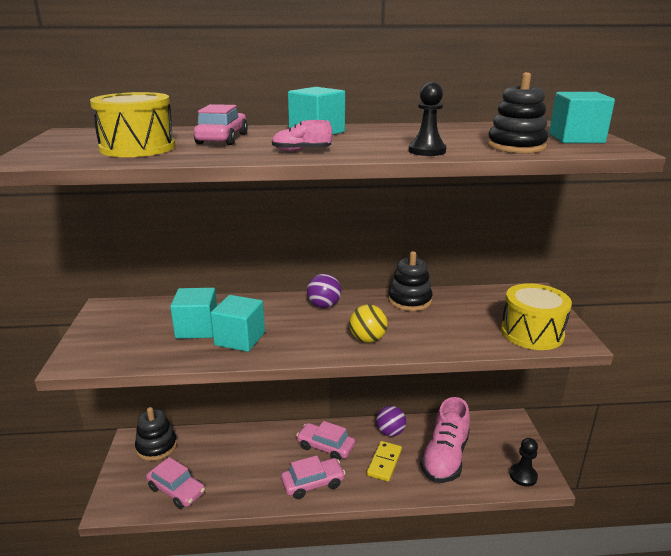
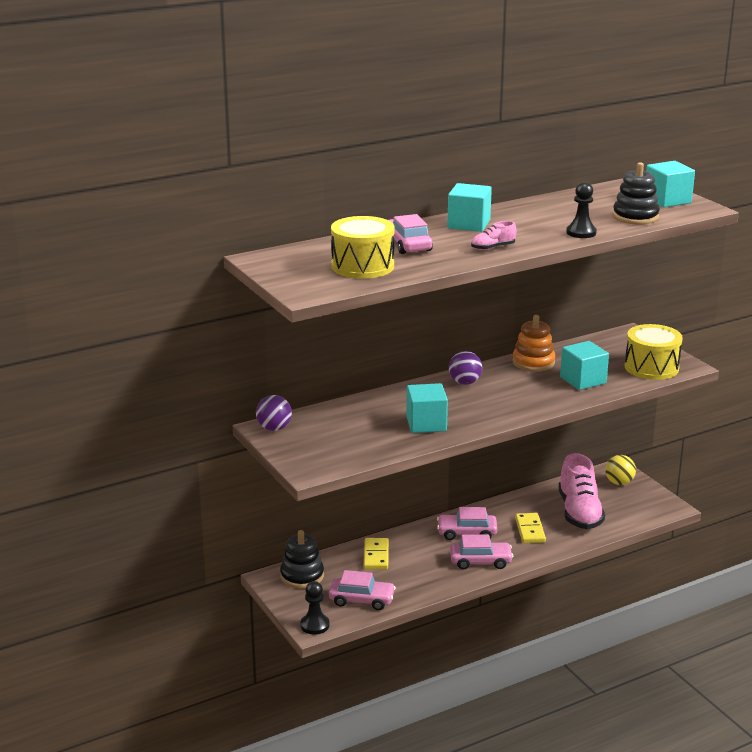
camera: 25 degrees left, 0 degrees up
(197, 328) = (378, 425): turquoise cube -> turquoise cube (583, 380)
(231, 446) = (376, 556): none -> yellow domino
(313, 483) = (480, 561): pink car -> pink car turned 45 degrees clockwise
(367, 339) = (530, 400): yellow ball -> yellow ball (619, 482)
(390, 432) = (516, 506): purple ball -> purple ball (274, 428)
(409, 300) = (533, 362): black stacking toy -> orange stacking toy
(523, 476) = (652, 508): black pawn -> black pawn (315, 625)

